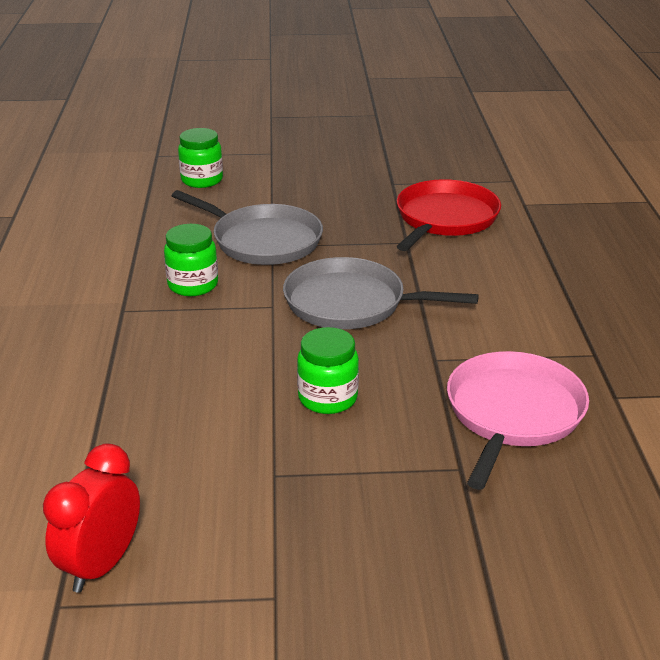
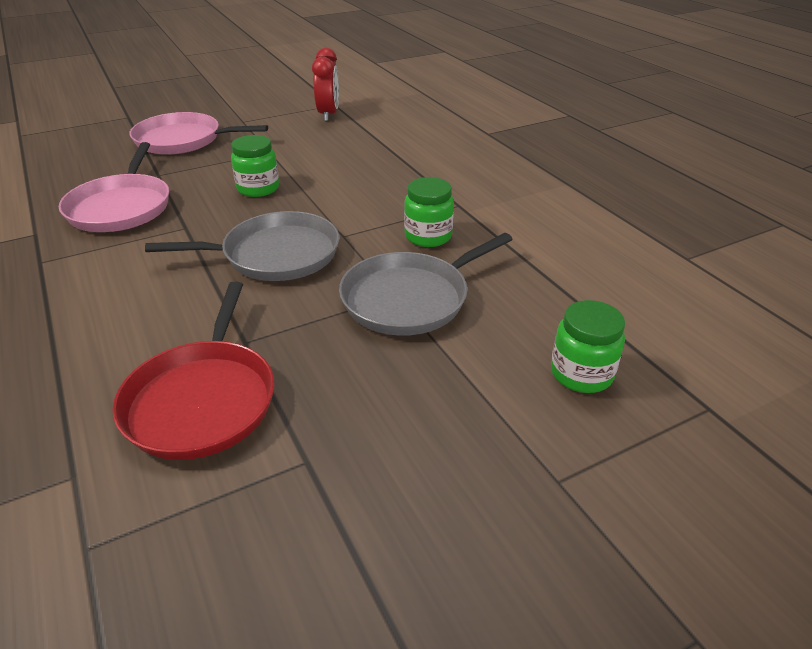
camera: 155 degrees right, 5 degrees up
(262, 240) = (410, 298): grey pan -> grey pan turned 45 degrees counterclockwise
(408, 560) = (183, 140): none -> pink pan

